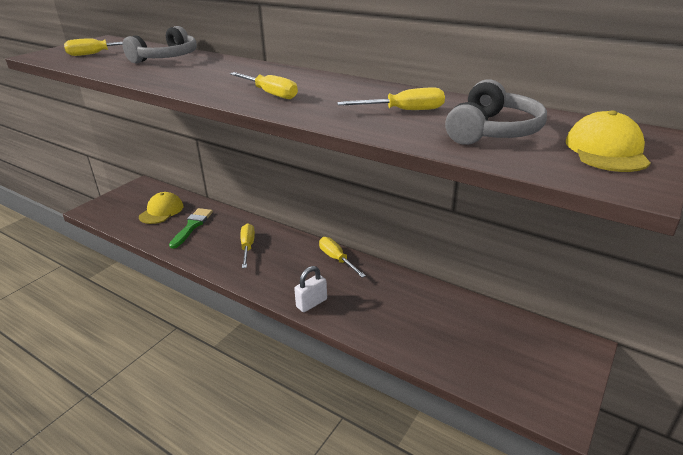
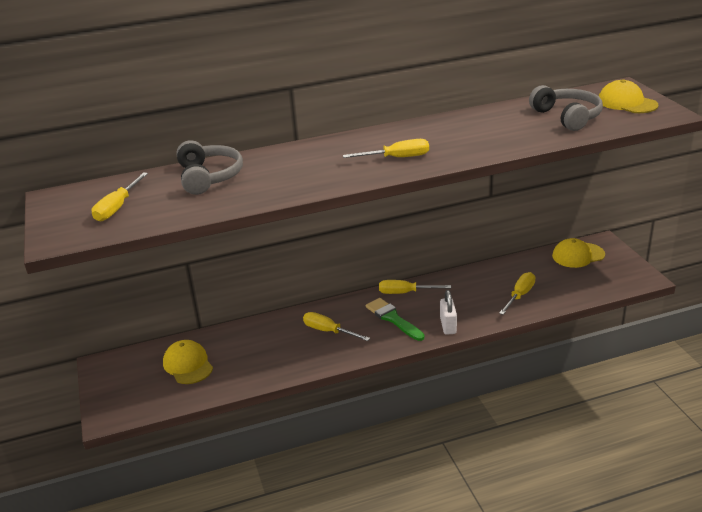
camera: 50 degrees left, 0 degrees up
(192, 226) = (247, 353): green brush -> green brush (393, 318)
(404, 111) = (500, 128): yellow screwdriver -> yellow screwdriver (519, 295)
(531, 338) = (578, 255): none -> yellow cap

